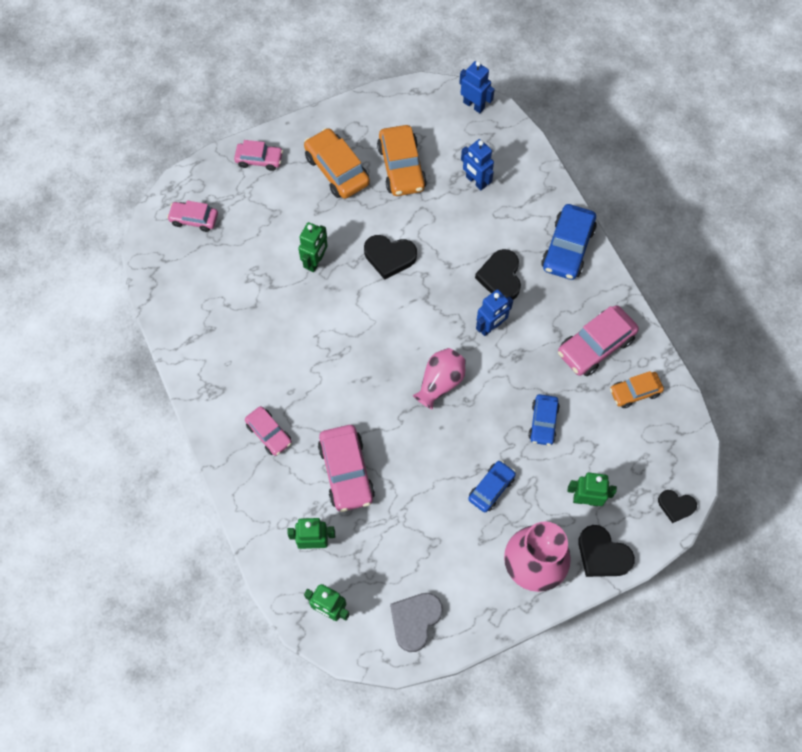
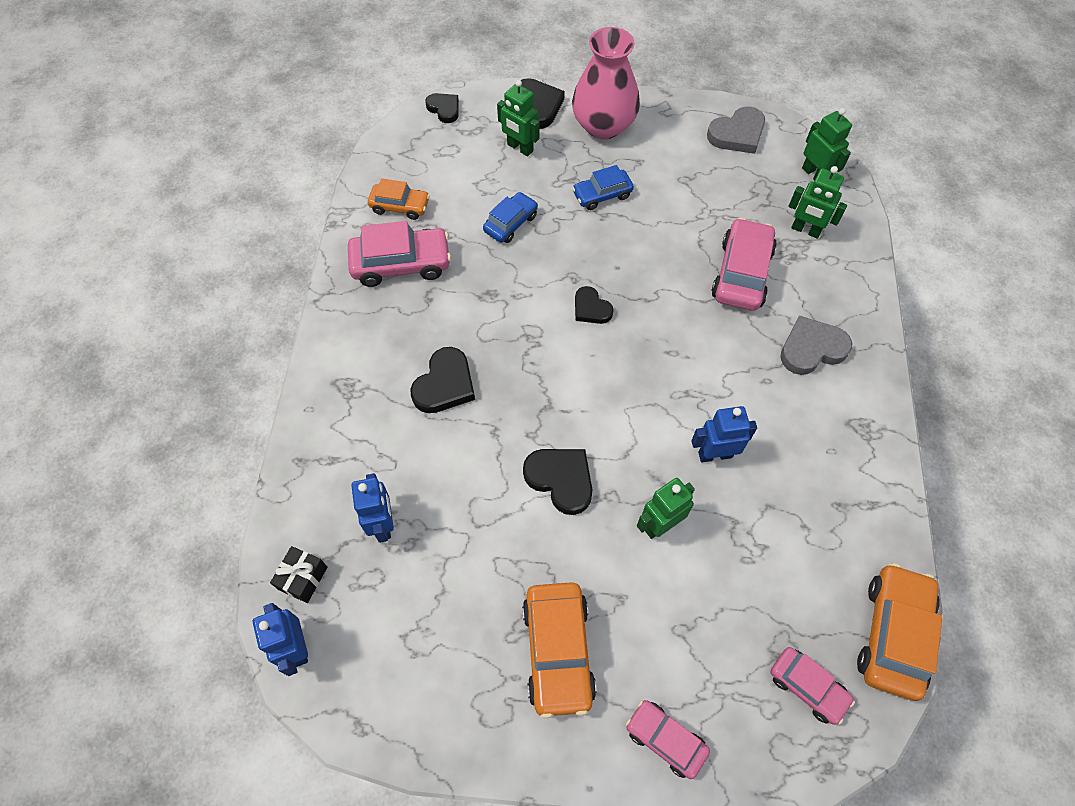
camera: 150 degrees left, 5 degrees down
(269, 433) = (811, 349): pink car -> grey heart
(401, 167) = (465, 602): orange car -> orange car (893, 634)
(440, 382) = (591, 308): pink vase -> black heart
(490, 327) = (496, 337): blue robot -> blue robot (715, 454)
(497, 135) = (303, 578): none -> black gift
(567, 248) = (343, 377): blue car -> none

